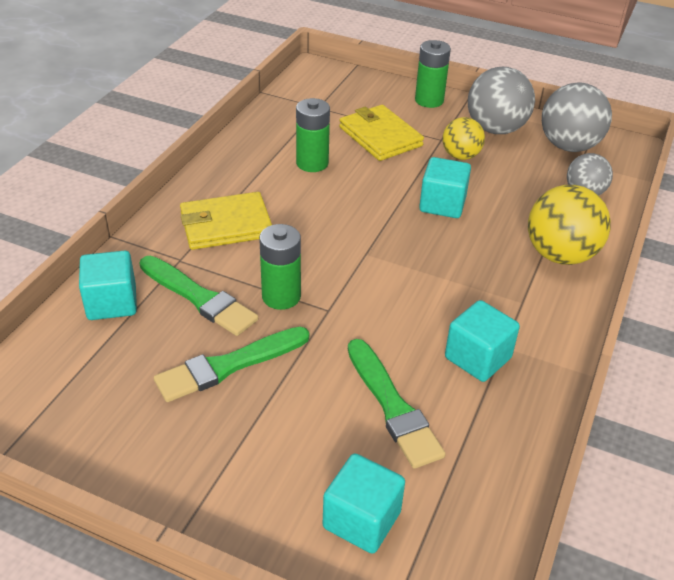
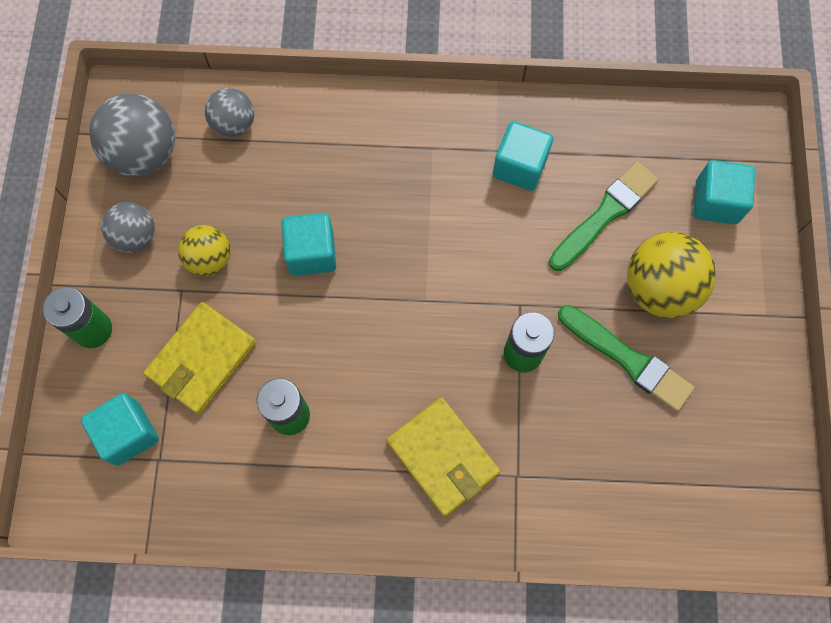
camera: 110 degrees left, 30 degrees up
(112, 303) = (607, 507): turquoise cube -> turquoise cube (128, 434)
(199, 297) = (560, 428): green brush -> none
(495, 129) = (135, 236): grey ball -> grey ball, size x0.61
(560, 255) = (349, 129): yellow ball -> yellow ball (659, 288)

